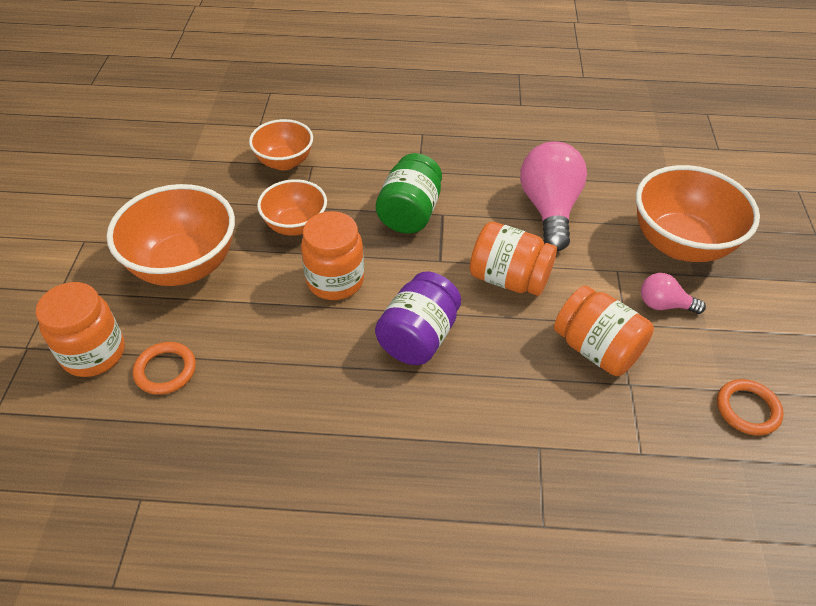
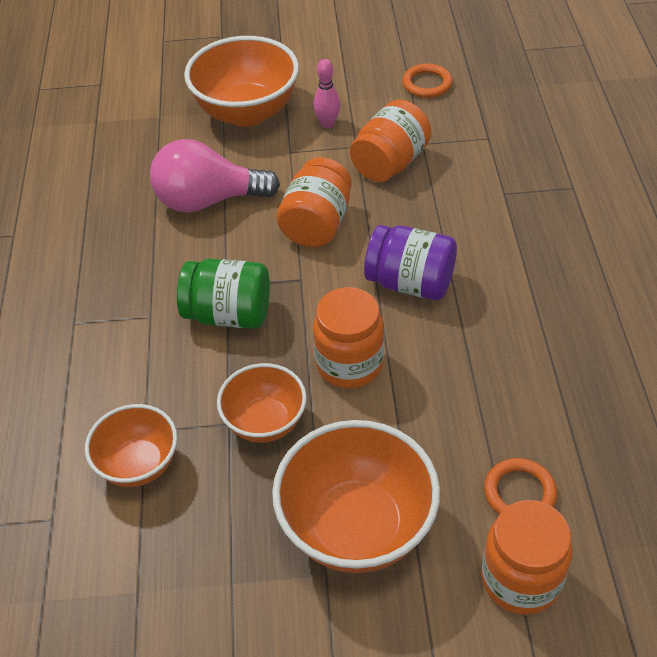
camera: 95 degrees left, 0 degrees up
(664, 305) = (327, 124): pink light bulb -> pink bowling pin

